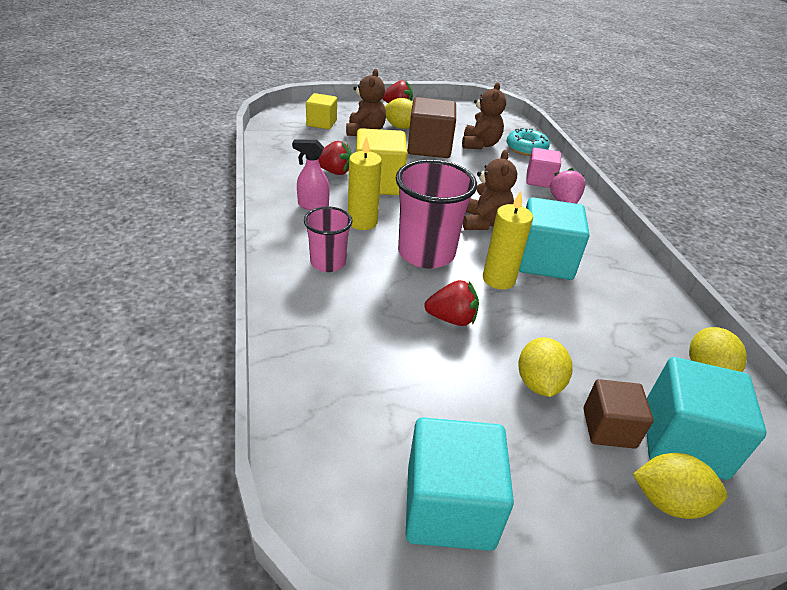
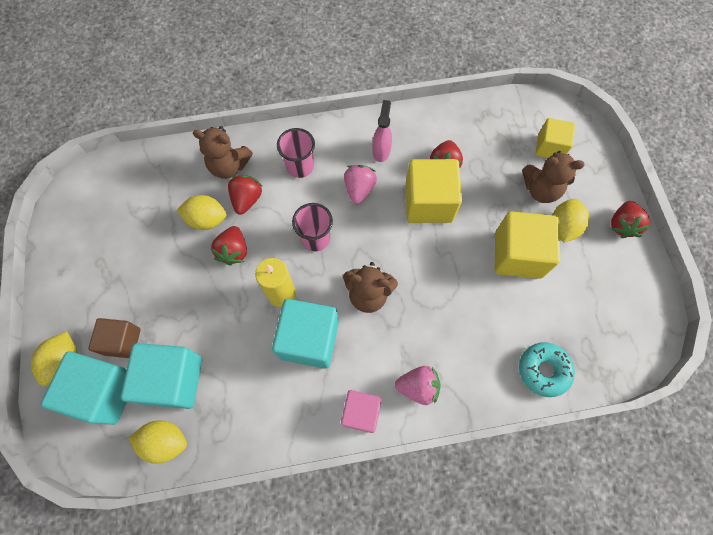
camera: 95 degrees right, 30 degrees up
(362, 222) = (359, 189): yellow candle -> pink strawberry
(375, 308) = (247, 199): none -> red strawberry
(426, 253) = (315, 238): pink cup -> pink cup, size x0.59
(429, 147) = (518, 254): brown cube -> yellow cube
(449, 507) = (84, 235): turquoise cube -> turquoise cube (173, 380)
(480, 144) = (540, 313): brown teddy bear -> brown teddy bear (229, 166)
(538, 383) = (165, 302): yellow lemon -> yellow lemon (207, 219)
(540, 180) = (463, 370): pink cube -> pink cube (361, 412)

